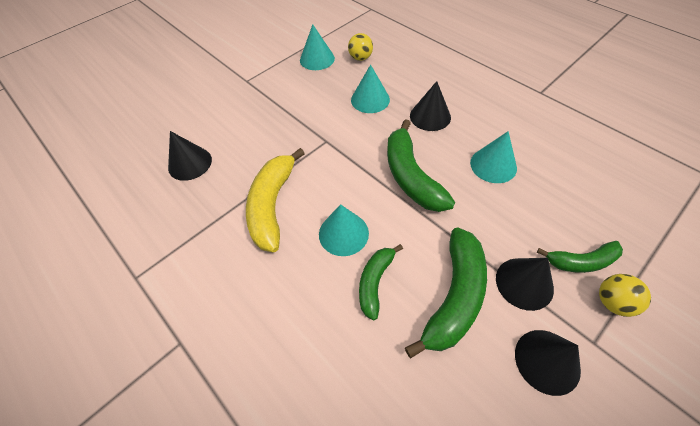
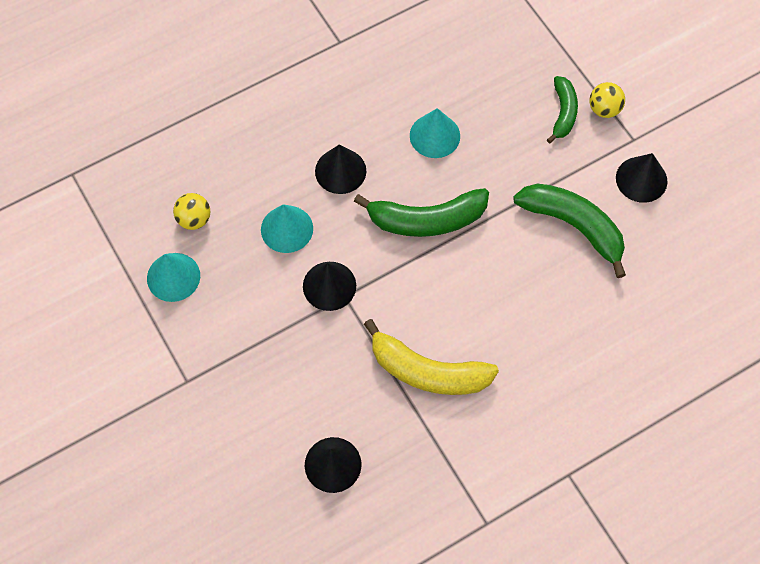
camera: 80 degrees left, 10 degrees up
(343, 233) = (483, 305): turquoise cone -> none
(375, 282) = (545, 288): green banana -> none
(524, 283) = (573, 166): black cone -> black cone (329, 286)

